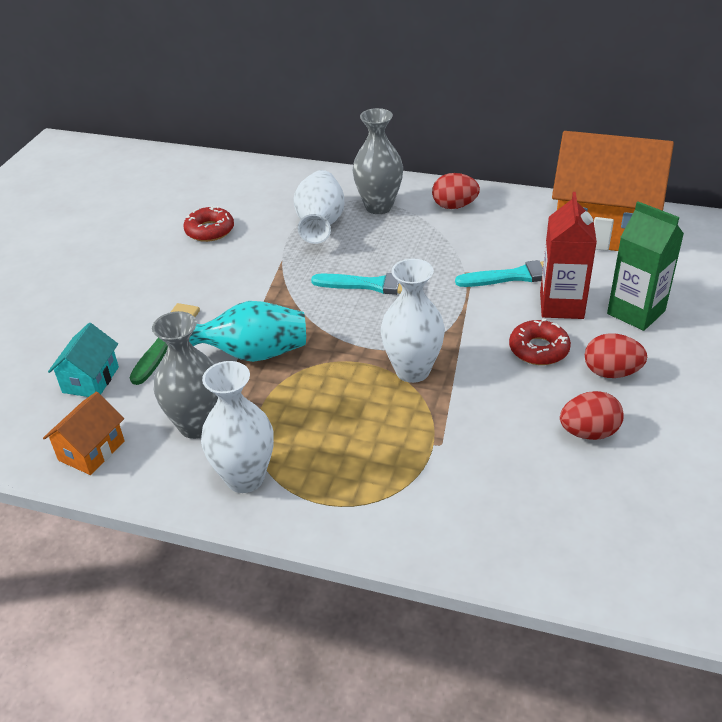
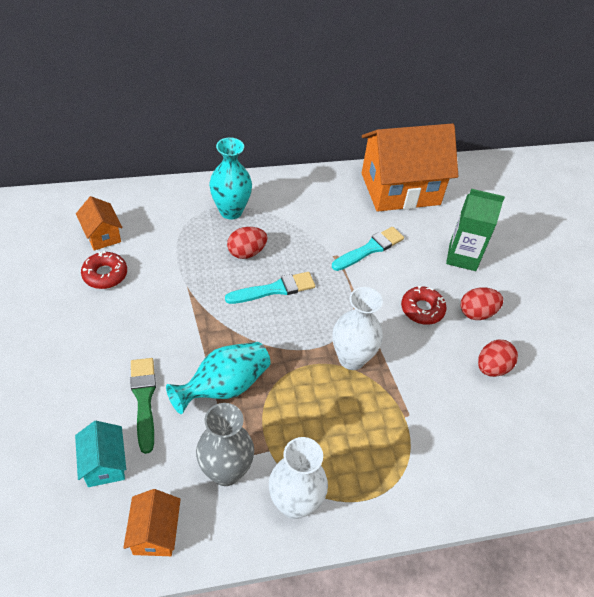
camera: 35 degrees left, 10 degrees up
(232, 198) = (102, 235): none -> orange house
(320, 224) = (195, 241): white vase -> none
(379, 207) = (231, 211): grey vase -> turquoise vase
(454, 206) = (287, 195): red egg -> red egg (246, 252)
(561, 305) = (414, 266): red carton -> none

